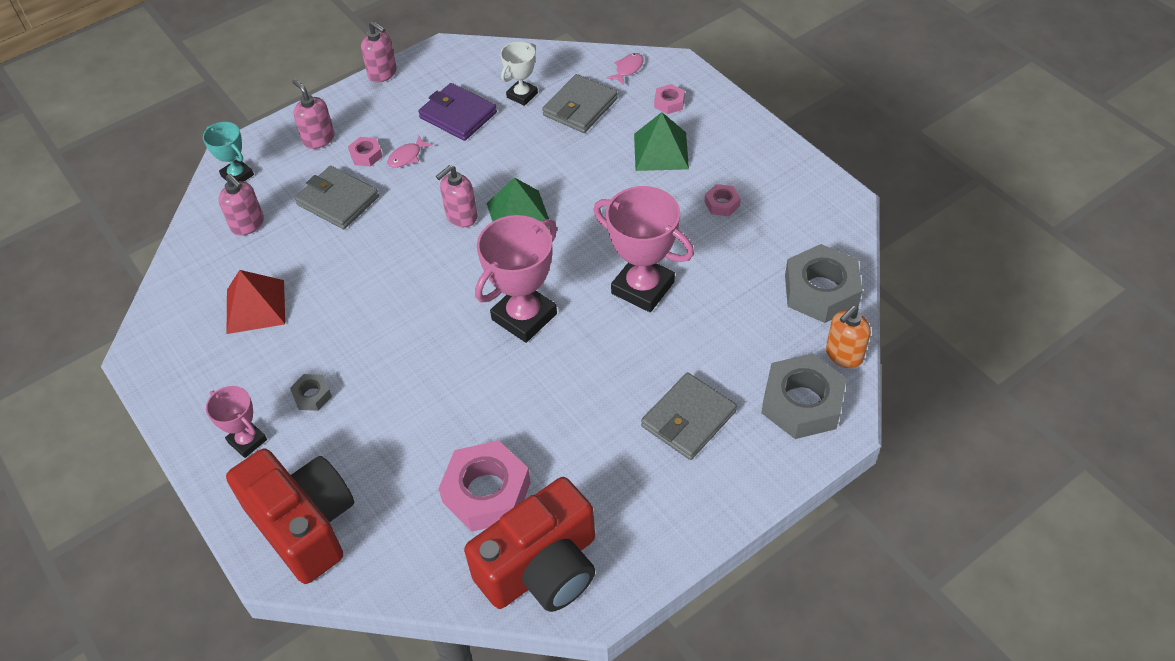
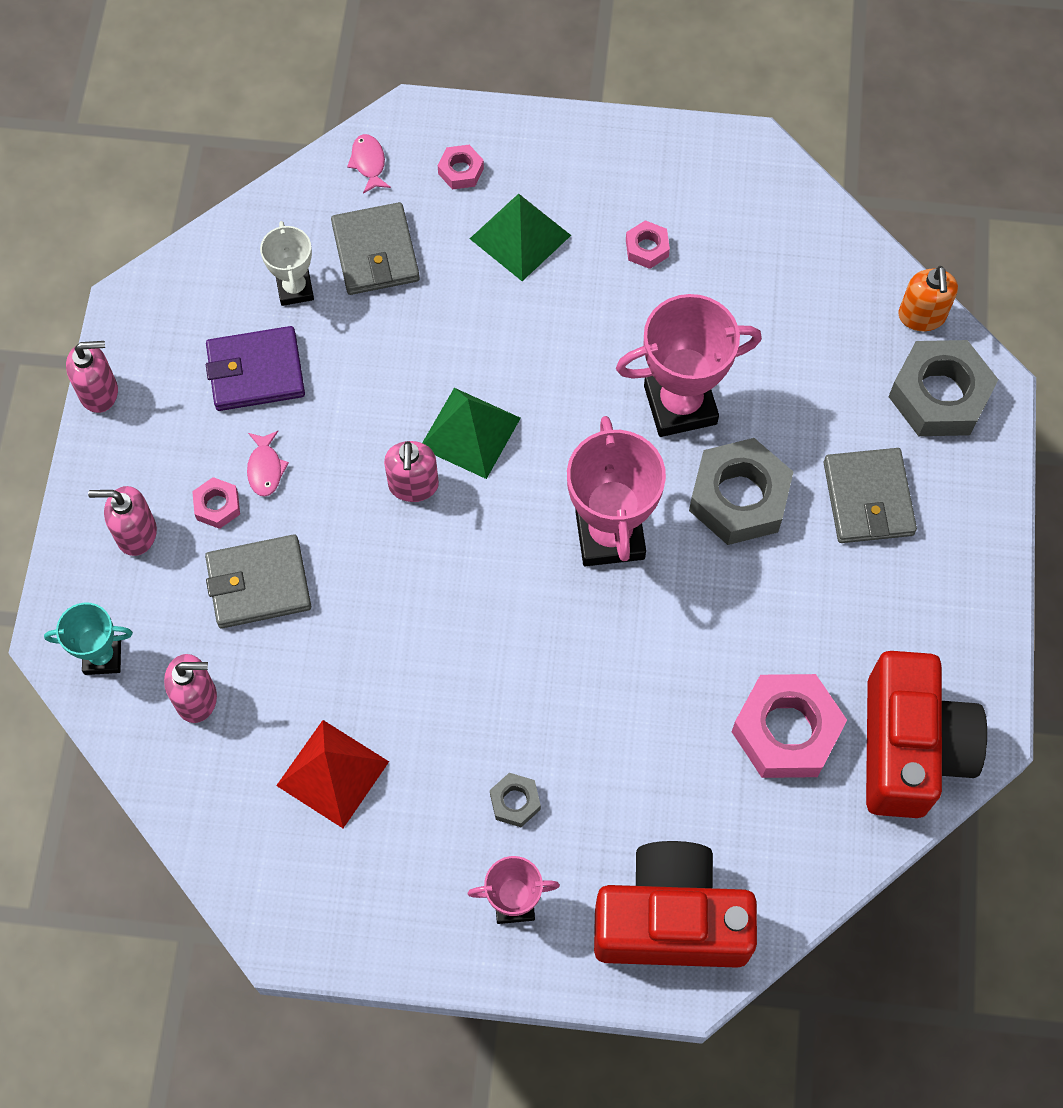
camera: 50 degrees left, 15 degrees up
(821, 291) = (835, 267): grey nut -> grey nut (739, 498)

